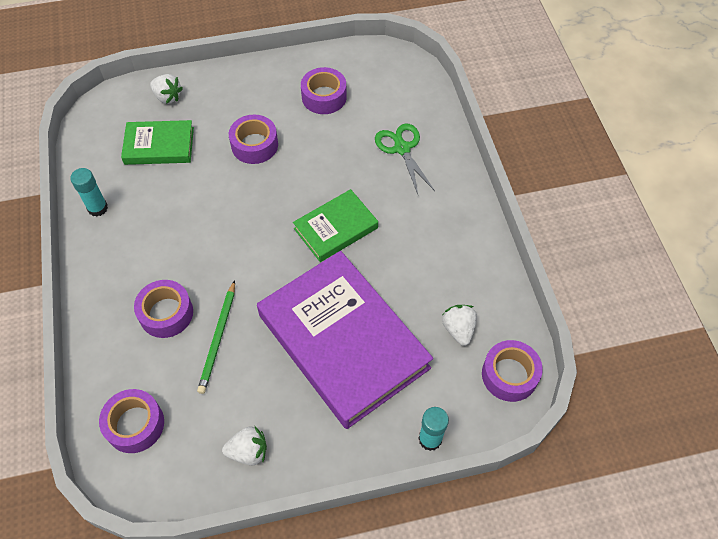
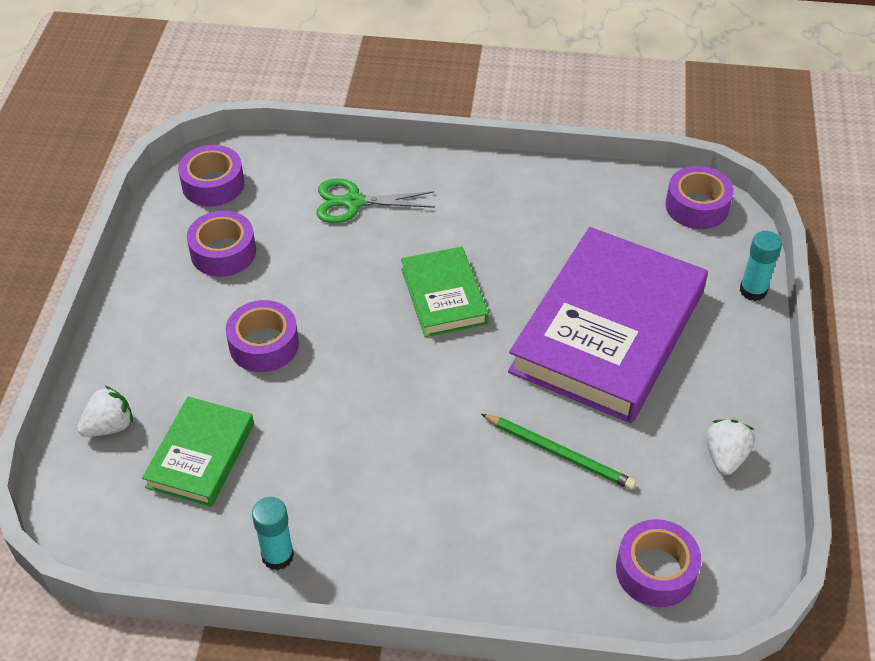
camera: 70 degrees left, 10 degrees down
(166, 313) = (499, 503): purple tape -> purple tape (213, 184)
(343, 341) = (608, 331): purple book -> purple book turned 45 degrees counterclockwise
(458, 329) = (628, 229): white strawberry -> none

